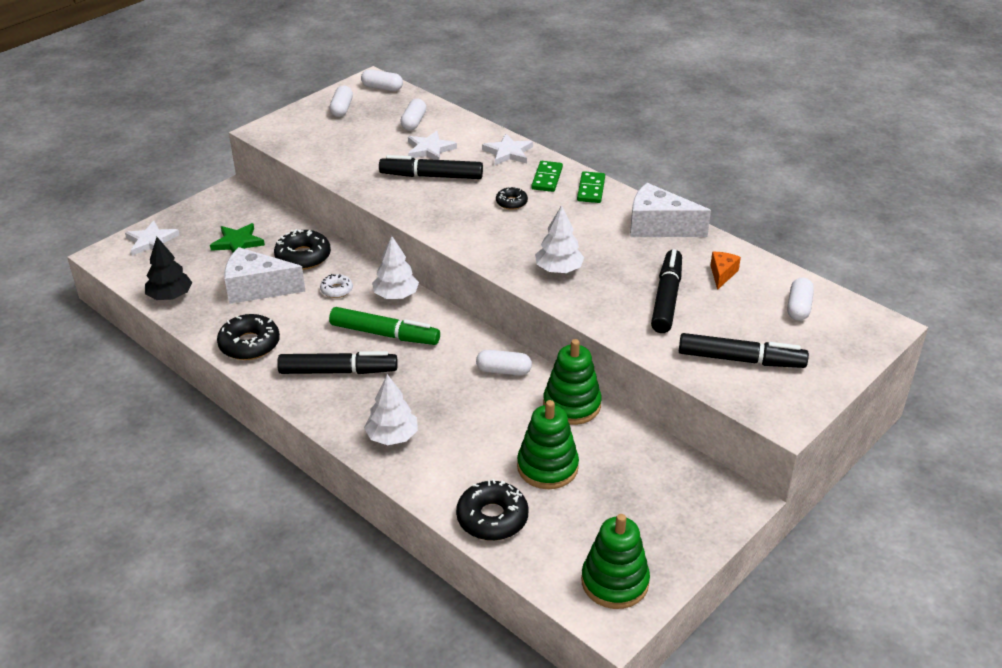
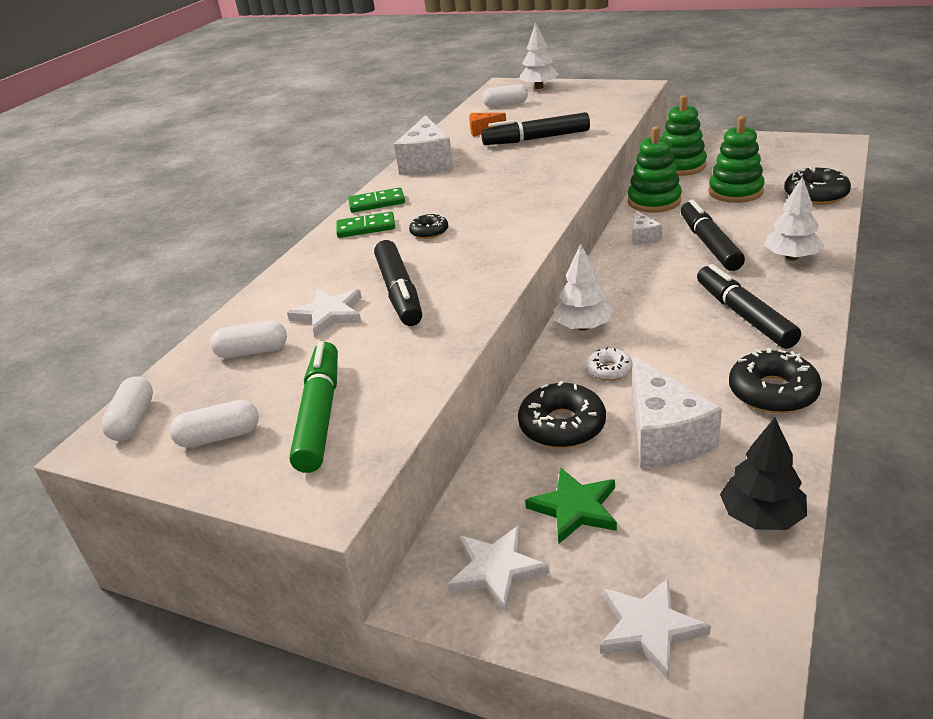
camera: 105 degrees left, 5 degrees down
(384, 334) = (656, 310): green marker -> green marker (320, 414)
(503, 371) = (643, 237): white capsule -> white cheese
(508, 152) = (316, 263): white star -> white star (497, 570)
(559, 269) = (534, 182): white tree -> white tree (539, 87)
(615, 582) = (808, 149): green stacking toy -> green stacking toy (681, 166)
(740, 360) = (589, 106): black marker -> black marker (709, 244)

